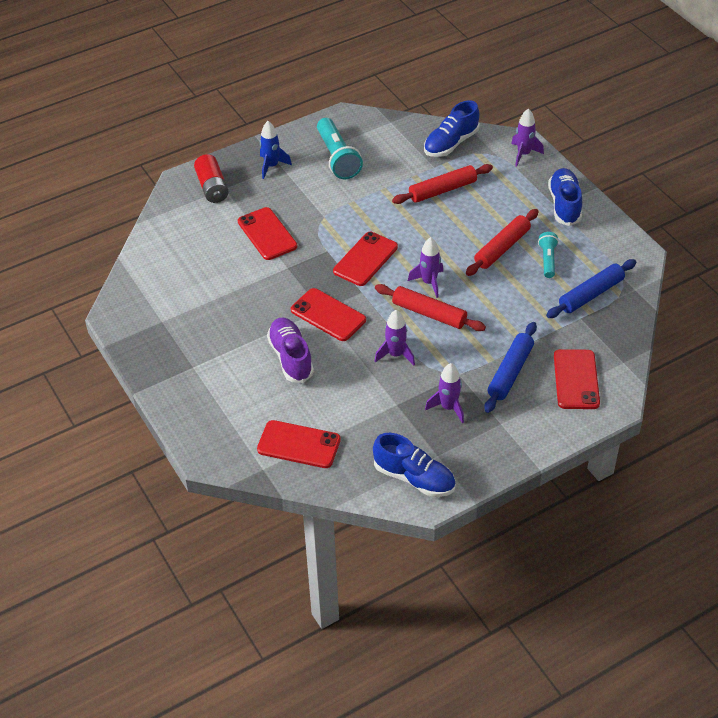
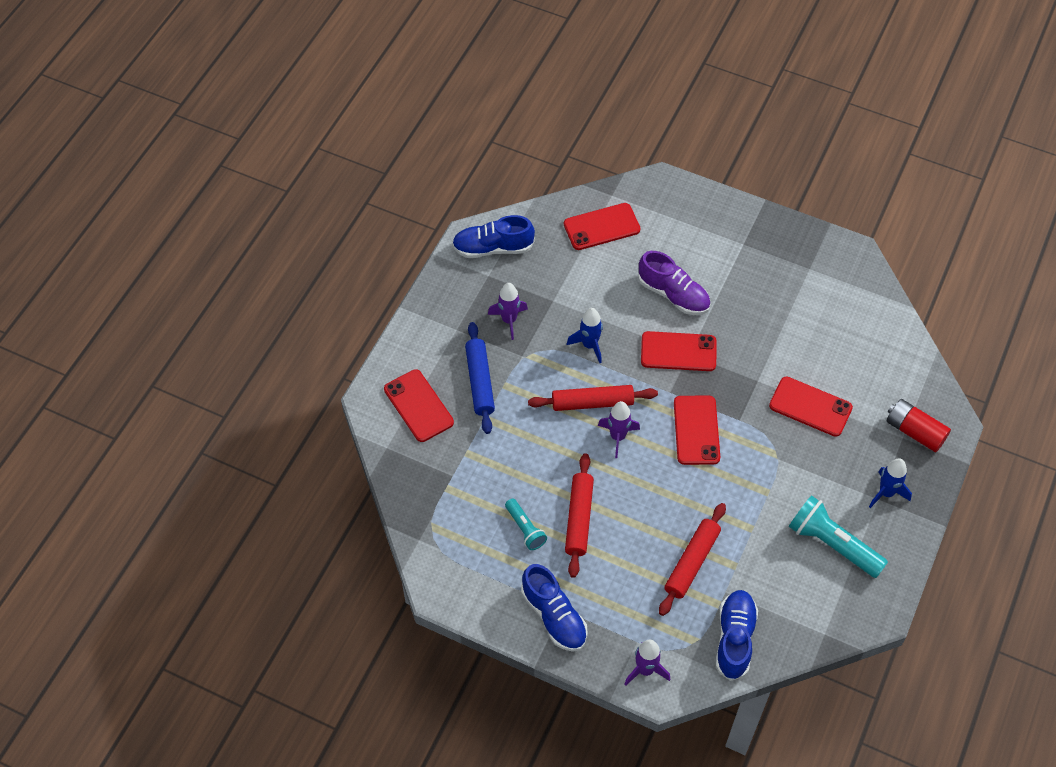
camera: 145 degrees right, 10 degrees up
(395, 354) = (589, 345): purple rocket -> blue rocket
(591, 294) = (458, 509): blue rolling pin -> none

